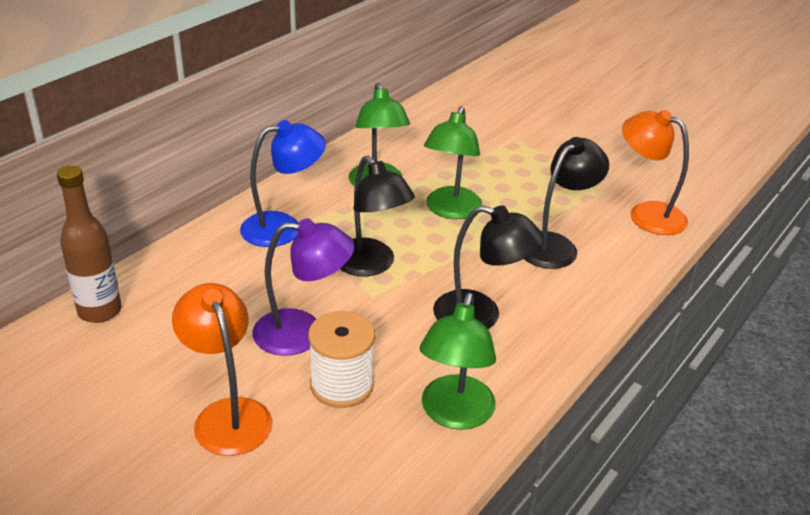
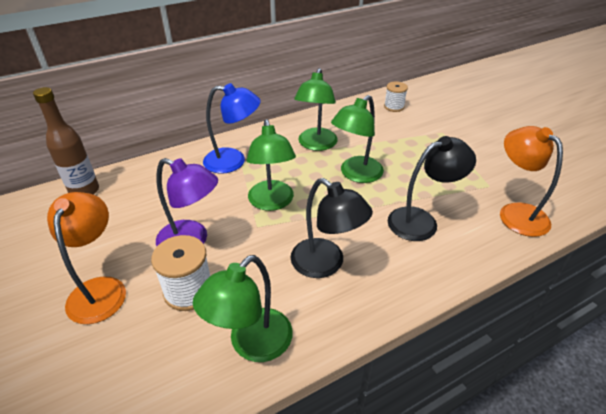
camera: 25 degrees right, 5 degrees up
(371, 265) = (272, 202): black lamp -> green lamp
(444, 118) = (394, 107): none -> white spool

